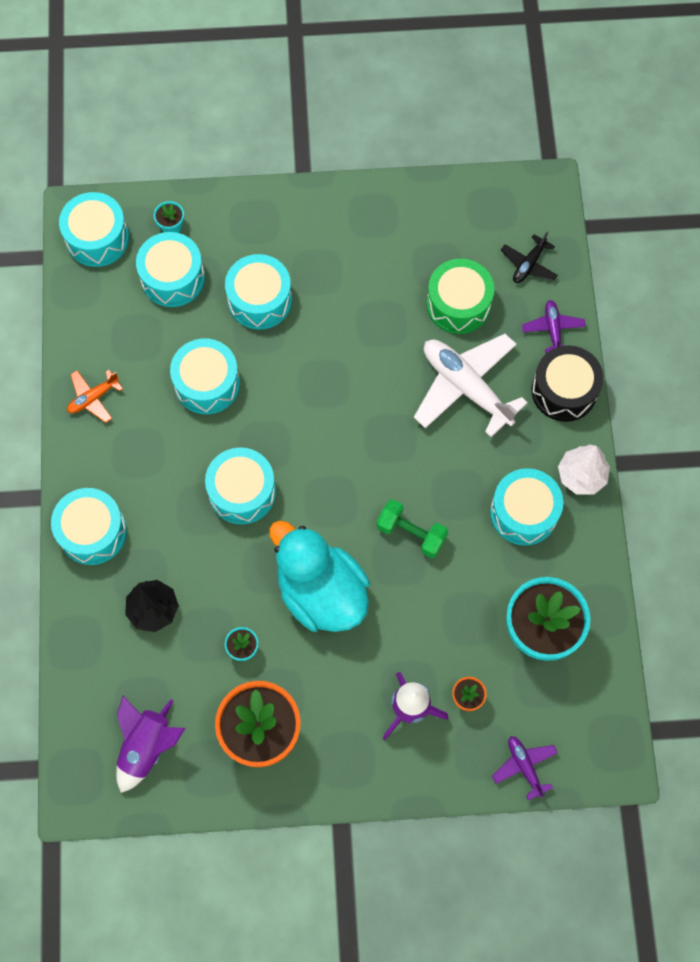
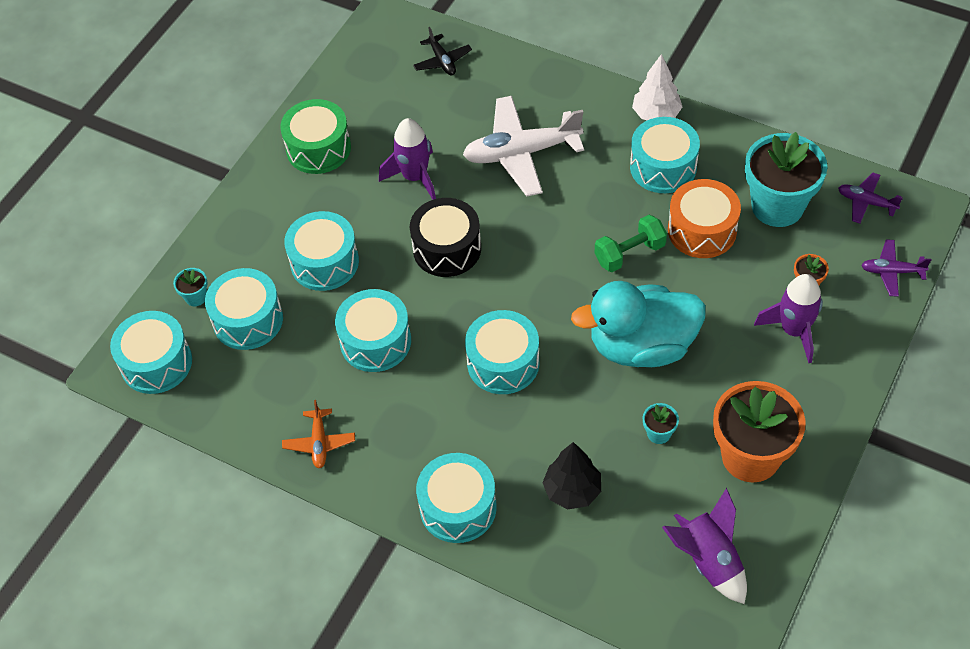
camera: 55 degrees left, 15 degrees down
(387, 317) = (414, 177): none -> purple rocket
(458, 304) = (441, 123): green drum -> green drum (318, 148)
(472, 581) = (702, 230): none -> orange drum
(553, 329) = (512, 72): purple plane -> purple plane (866, 202)
(564, 391) = (572, 90): black drum -> black drum (447, 249)

